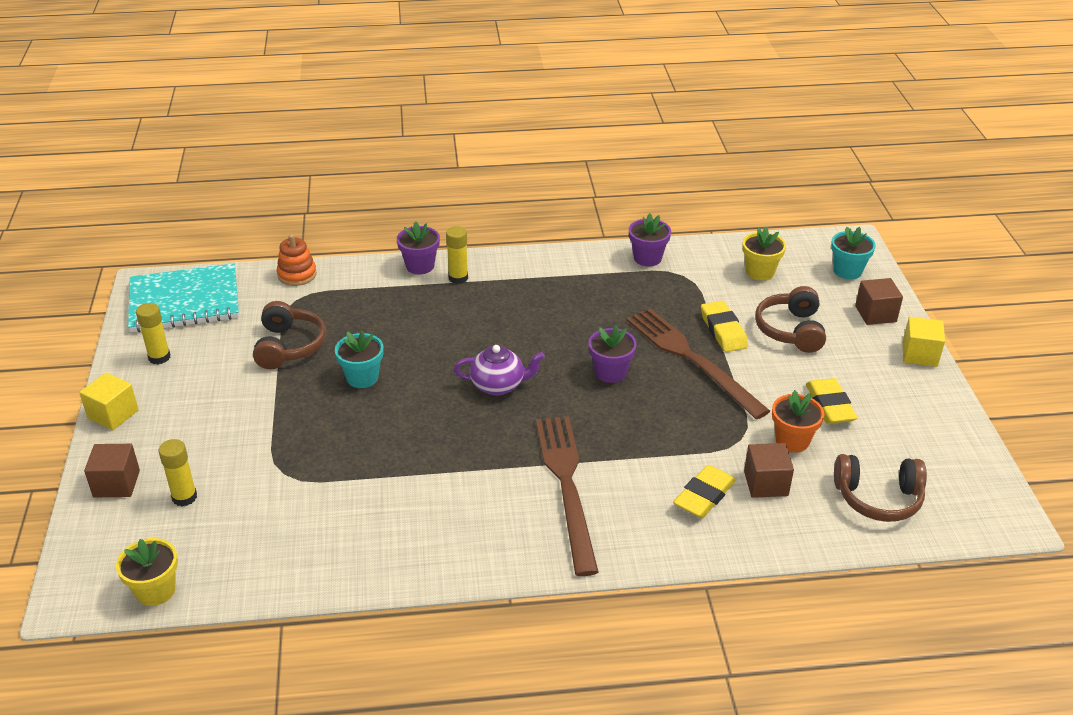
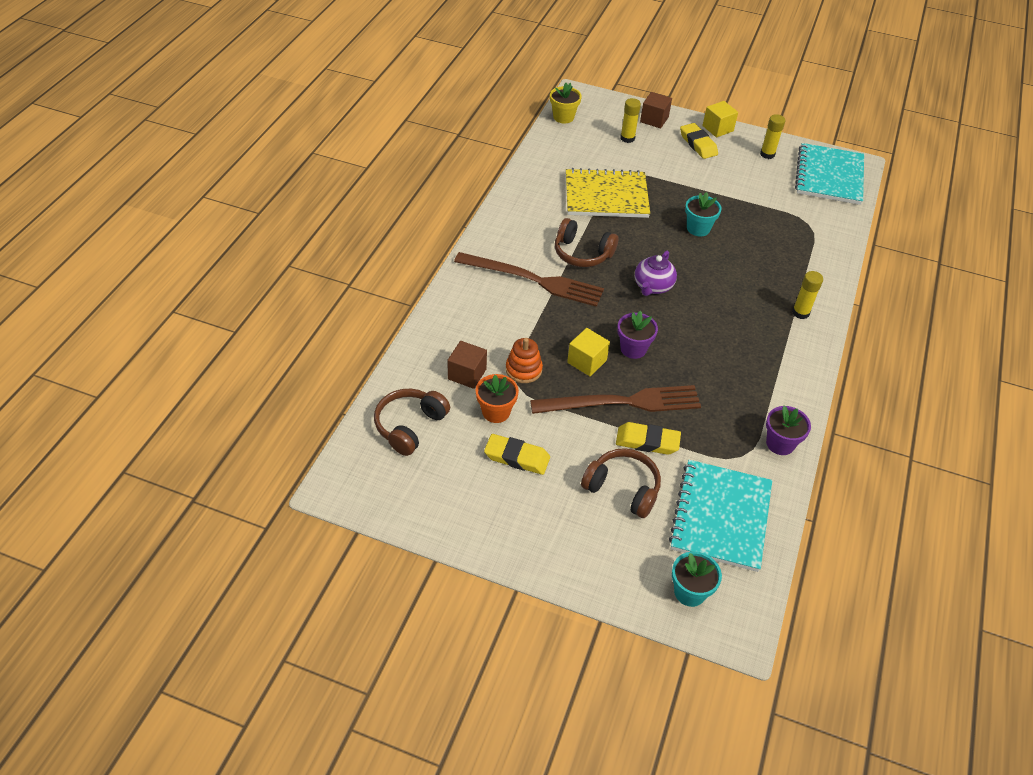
camera: 115 degrees right, 10 degrees up
(289, 346) = (751, 207): brown headphones -> brown headphones (582, 253)
(297, 275) = (842, 232): orange stacking toy -> orange stacking toy (523, 369)
(345, 475) = (606, 196): none -> yellow notebook
(420, 266) = (827, 297): purple flower pot -> none
(704, 496) = (479, 338): yellow eraser -> yellow eraser (698, 144)
(760, 272) = (721, 516): yellow flower pot -> turquoise notebook
(875, 314) = (611, 569): brown cube -> none
(919, 354) = (537, 564): yellow cube -> yellow cube (587, 361)

